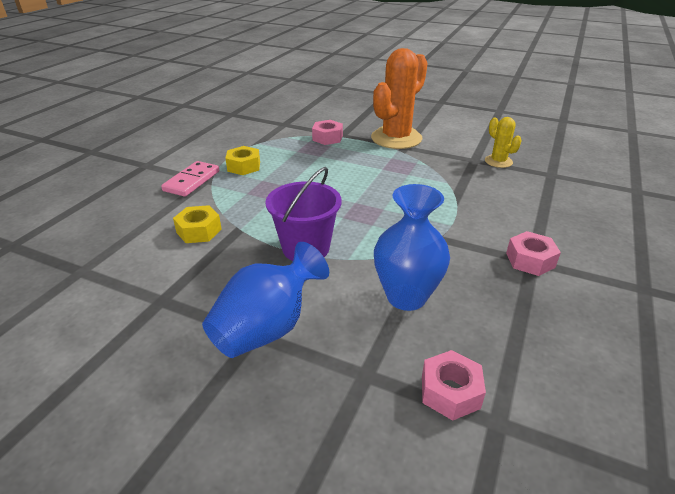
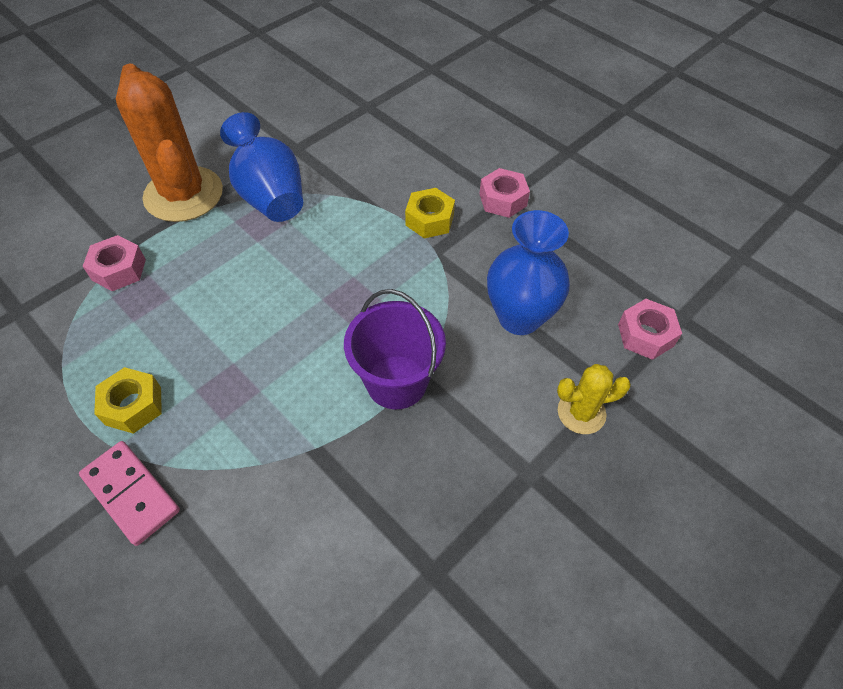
camera: 70 degrees left, 20 degrees up
(199, 231) = (293, 503): yellow nut -> yellow nut (429, 220)
(267, 328) = (525, 459): blue vase -> blue vase (270, 196)
(498, 161) = (313, 131): yellow cactus -> yellow cactus (581, 413)

